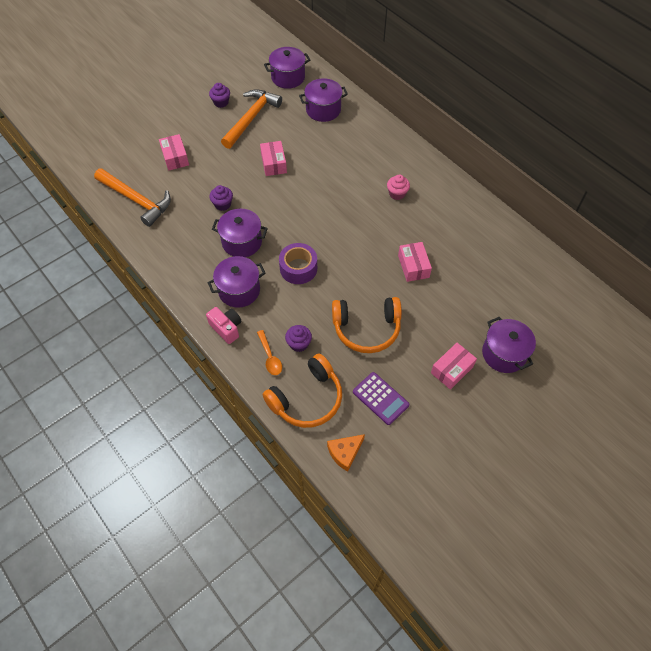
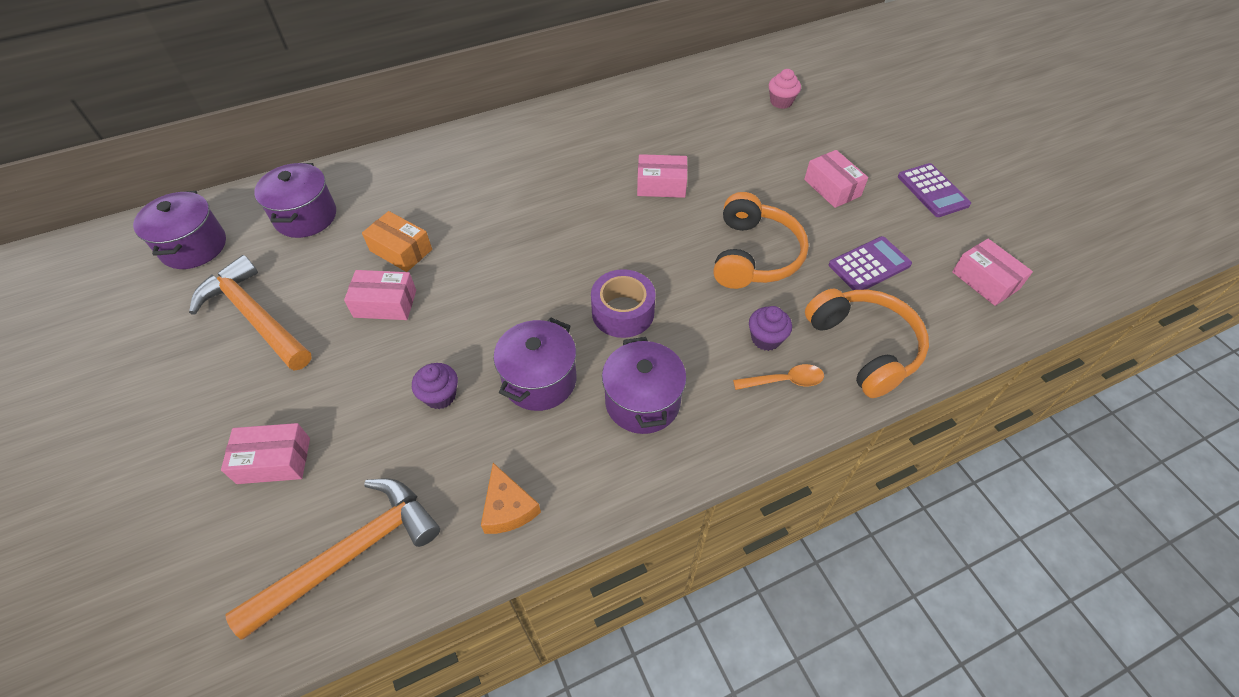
camera: 75 degrees left, 5 degrees down
(221, 102) = (178, 357): purple cupcake -> none
(226, 328) = (717, 434): pink camera -> none
(312, 157) = (401, 250): none -> orange box
(345, 452) = (952, 321): orange cheese -> orange cheese (508, 508)
(390, 475) = (985, 280): none -> pink box
(397, 194) = (526, 172): pink cupcake -> pink cupcake (781, 102)
(476, 440) = (932, 191): none -> purple calculator
(504, 354) = (815, 139): purple pot -> none

